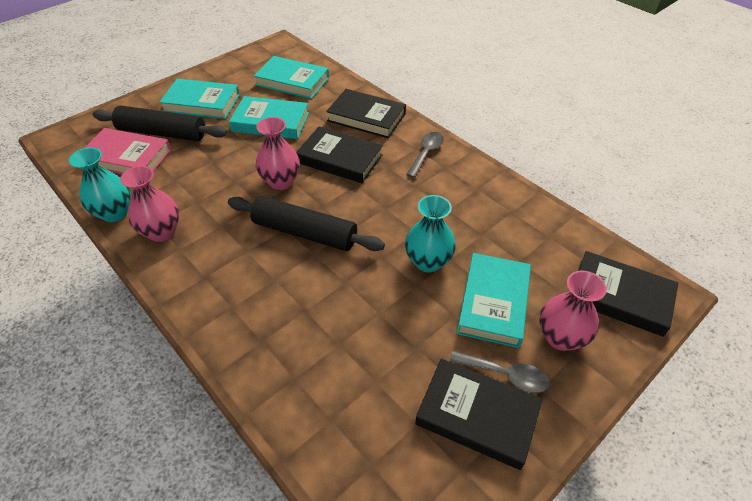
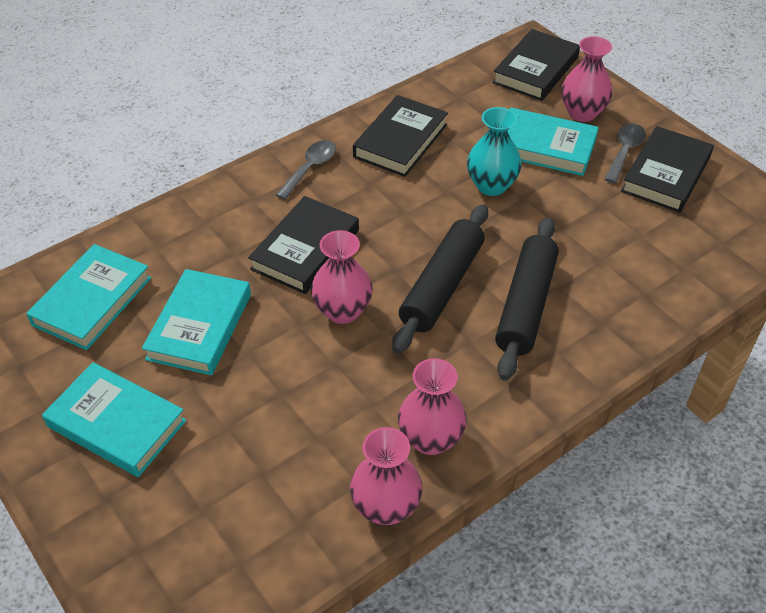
camera: 85 degrees left, 0 degrees up
(114, 213) = (386, 507): turquoise vase -> pink vase
(127, 157) = (250, 515): pink book -> none
(162, 133) = (192, 472): black rolling pin -> black rolling pin (525, 305)
(202, 103) = (116, 423): turquoise book -> turquoise book turned 75 degrees counterclockwise
(366, 117) = (218, 219): black book -> black book (400, 141)
(426, 153) = (310, 168): grey spoon -> grey spoon turned 90 degrees clockwise

